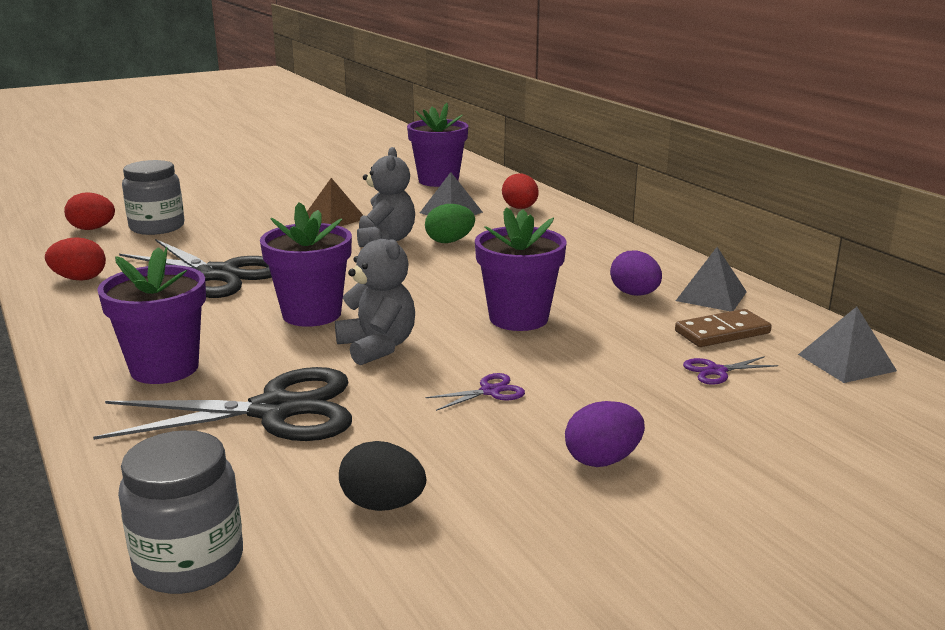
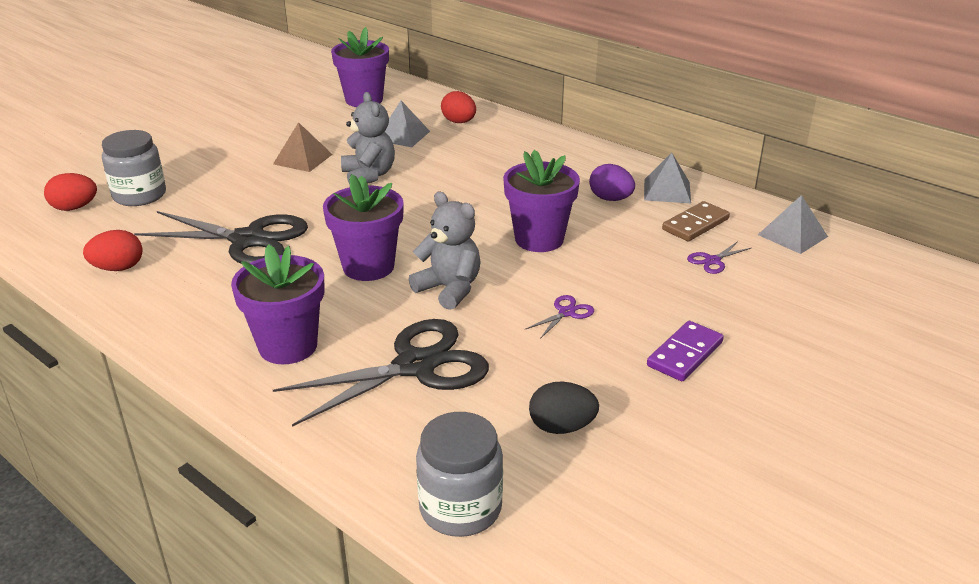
camera: 20 degrees left, 10 degrees up
(449, 241) = (425, 168): green egg -> none
(602, 460) = (684, 354): purple egg -> purple domino

